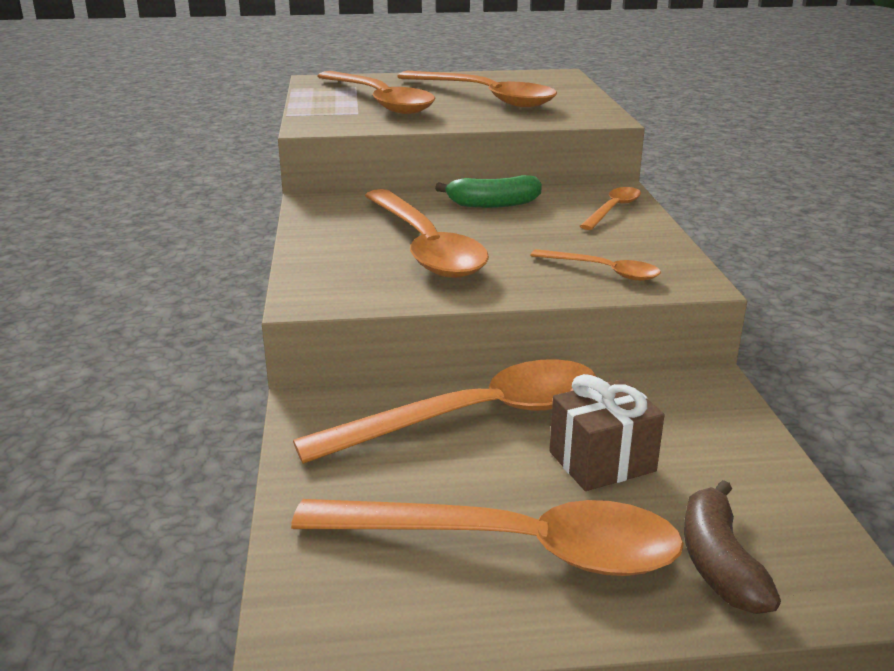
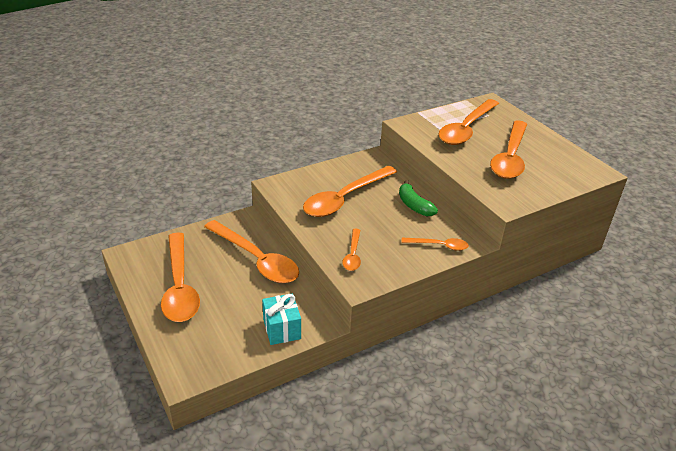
camera: 65 degrees right, 10 degrees up
(602, 461) = (241, 299): brown gift -> none
(713, 428) = (282, 329): none -> turquoise gift
(719, 563) = (188, 339): brown banana -> none

